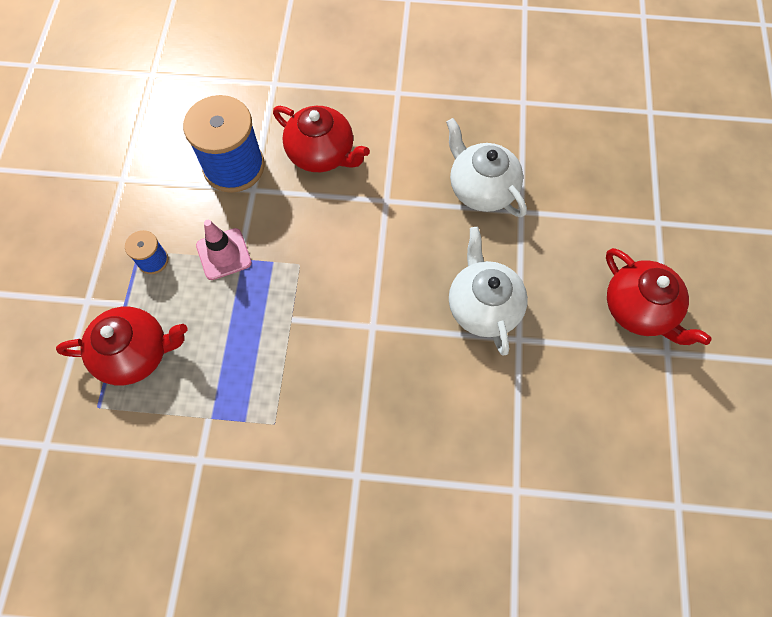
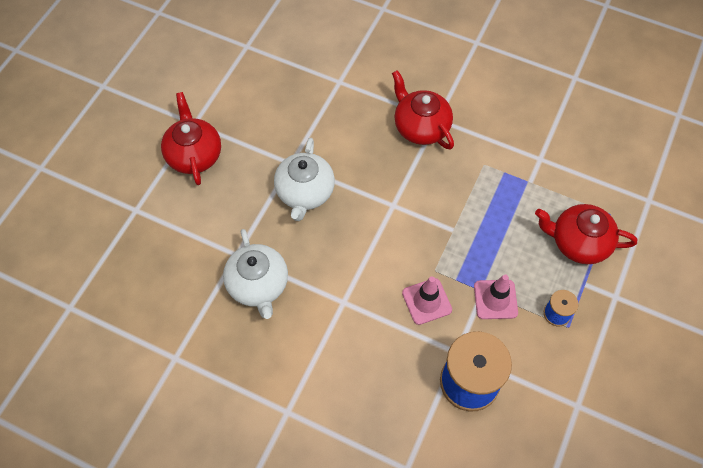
camera: 160 degrees left, 5 degrees down
(298, 228) = (426, 301): none -> pink traffic cone
(322, 154) = (384, 367): red teapot -> red teapot (420, 127)

